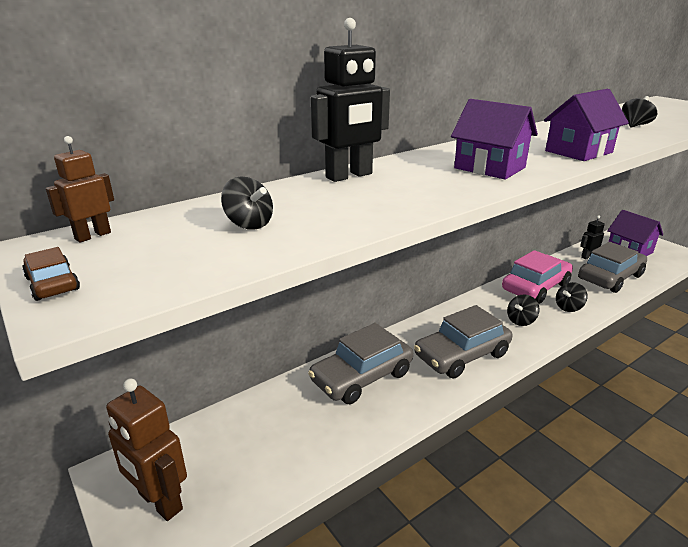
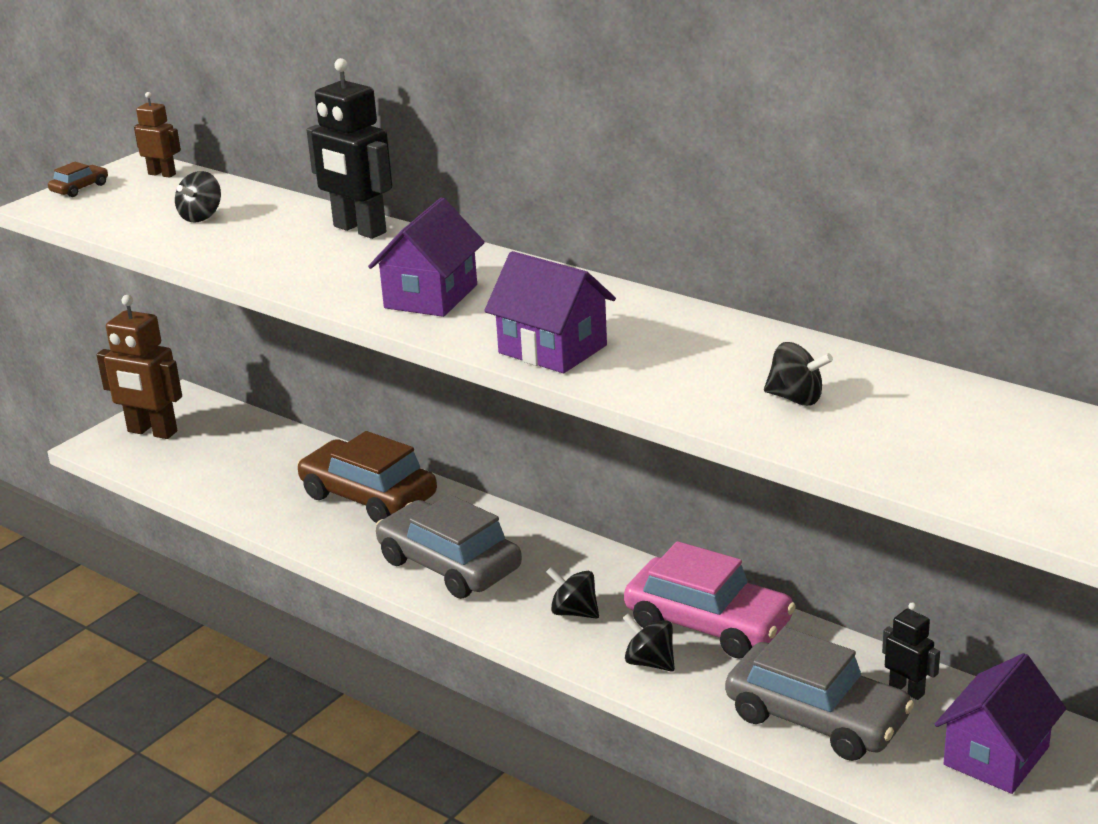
camera: 75 degrees right, 0 degrees up
(159, 502) = (152, 432): brown robot -> brown robot turned 90 degrees counterclockwise
(362, 377) = (368, 496): grey car -> brown car

